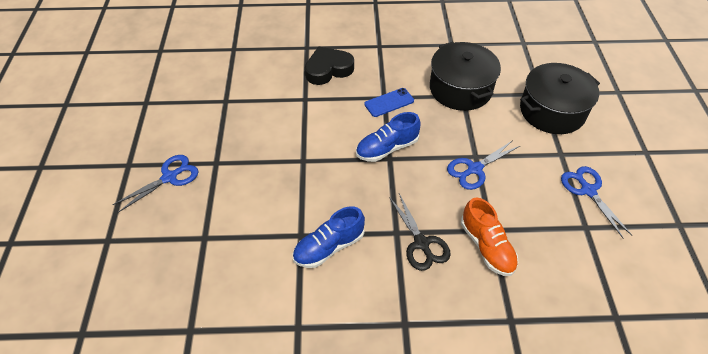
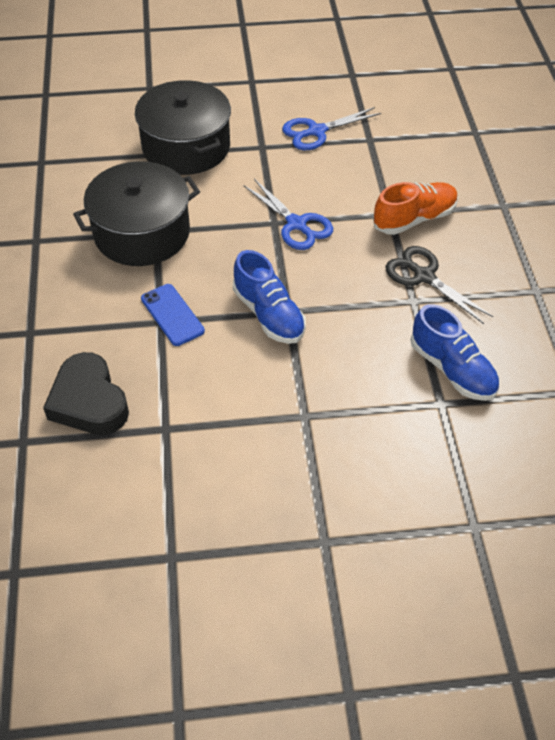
camera: 95 degrees left, 0 degrees up
(169, 177) = (367, 610): blue scissors -> none
(421, 243) = (424, 276): black scissors -> black scissors turned 105 degrees counterclockwise

